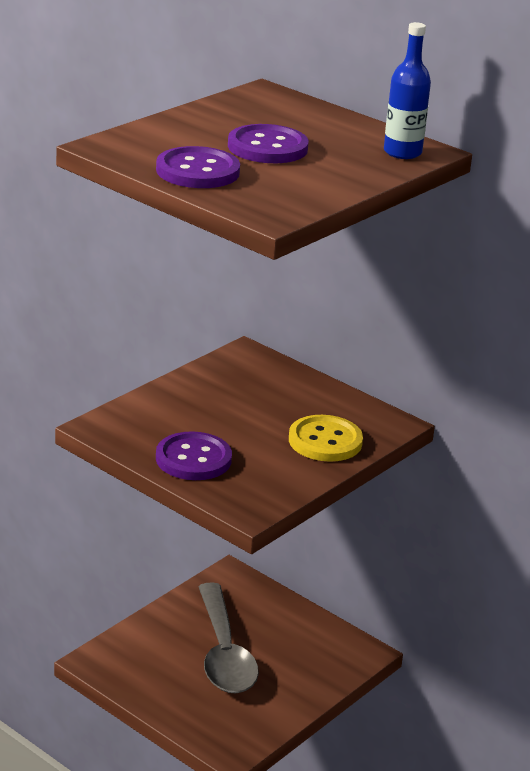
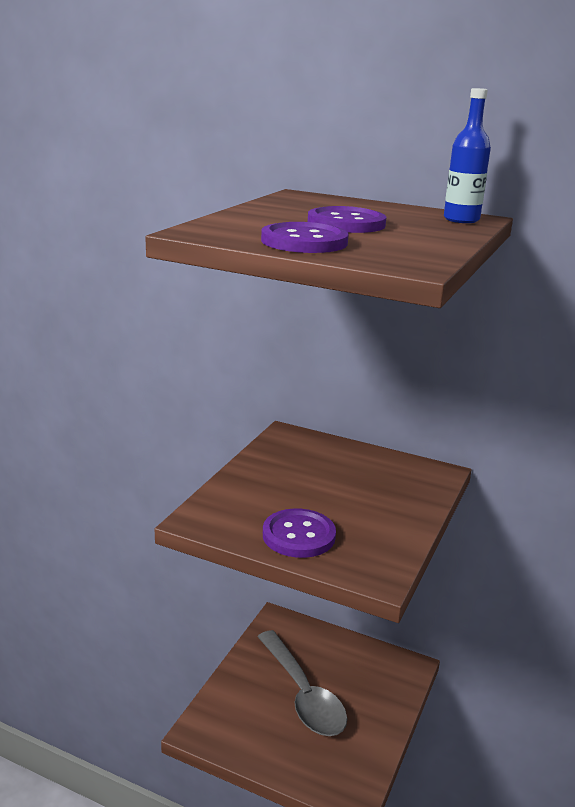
camera: 15 degrees left, 5 degrees down
(325, 441) = (398, 497): yellow button -> none

